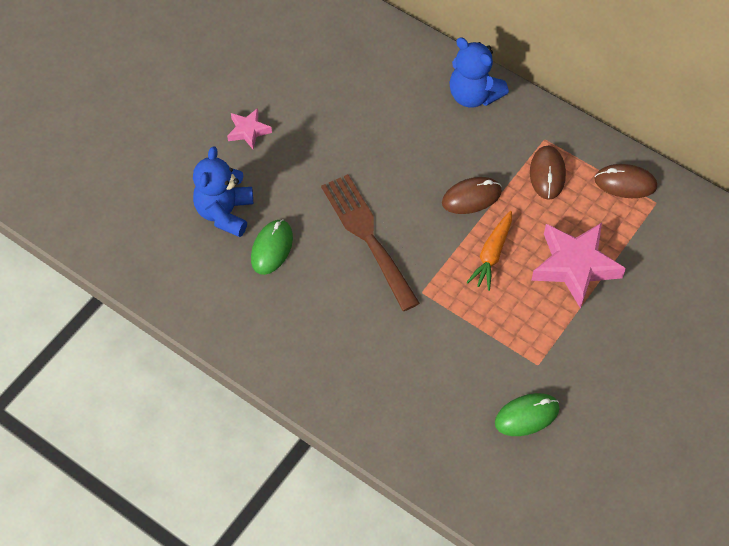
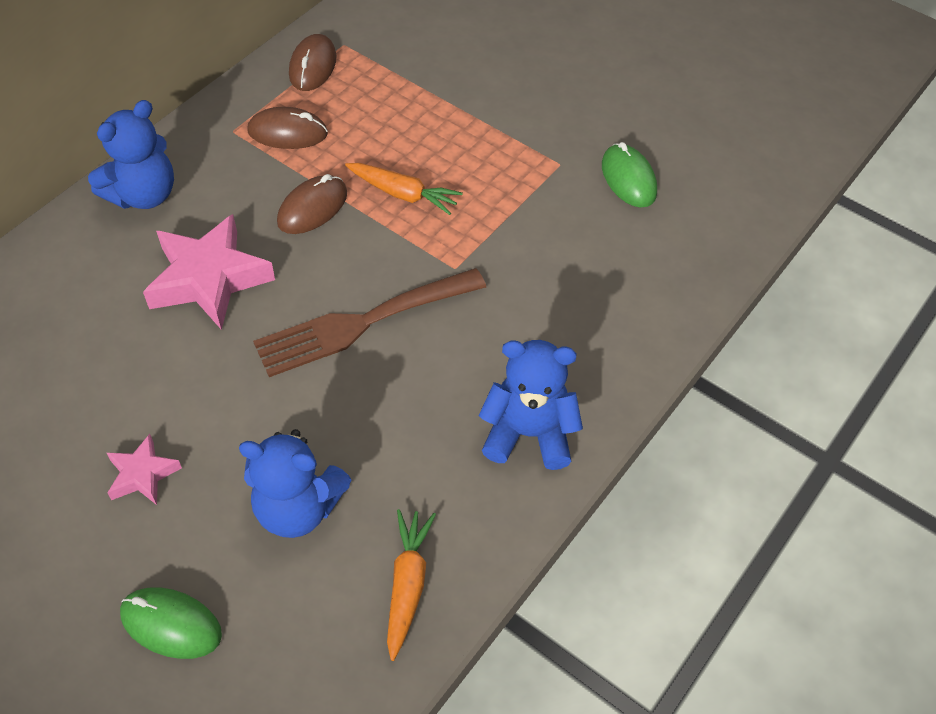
camera: 90 degrees left, 5 degrees down
(172, 274) = (407, 584): none -> orange carrot
(272, 248) = (371, 442): green mouse -> green mouse (171, 624)
(279, 340) = (528, 433): none -> blue teddy bear
(471, 197) = (312, 208): brown mouse -> brown mouse turned 60 degrees clockwise
(575, 266) = (426, 120): pink star -> pink star (209, 279)

